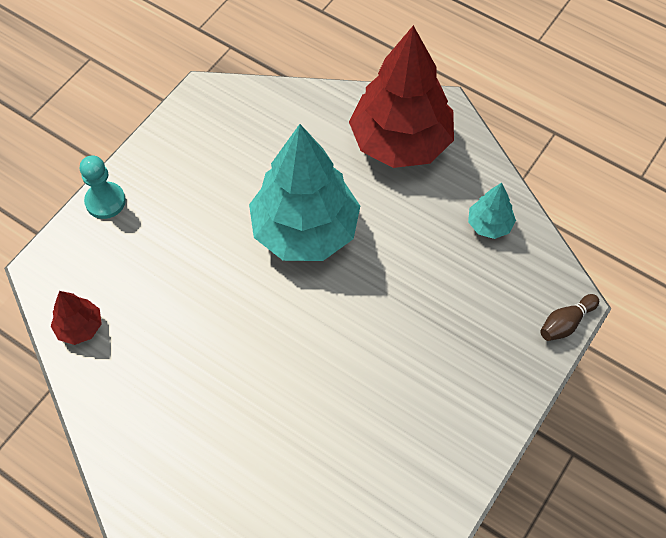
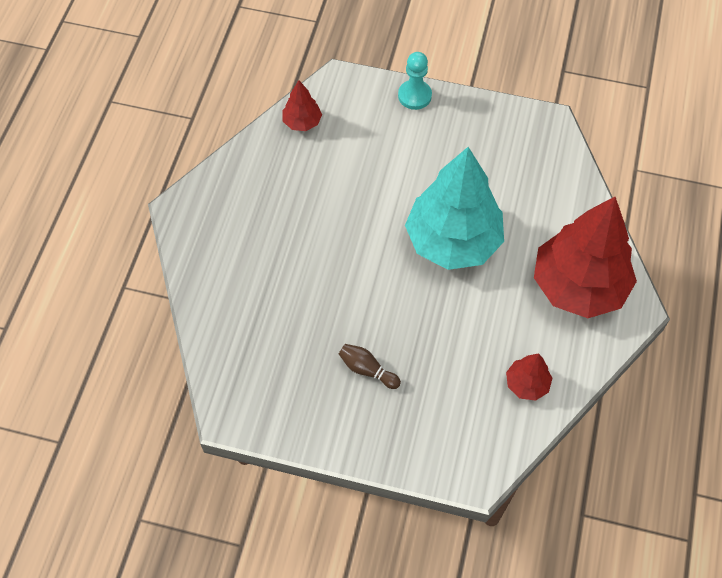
camera: 70 degrees right, 0 degrees up
(489, 225) = (527, 384): turquoise tree -> red tree
(566, 323) = (454, 476): brown bowling pin -> brown bowling pin (367, 370)

